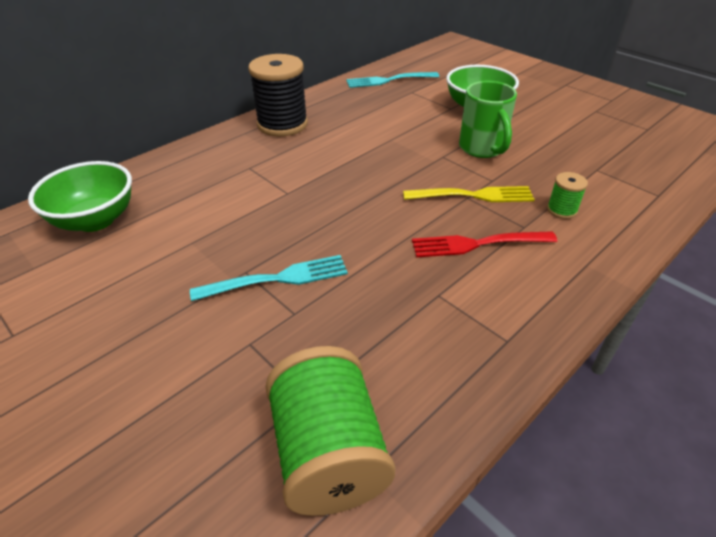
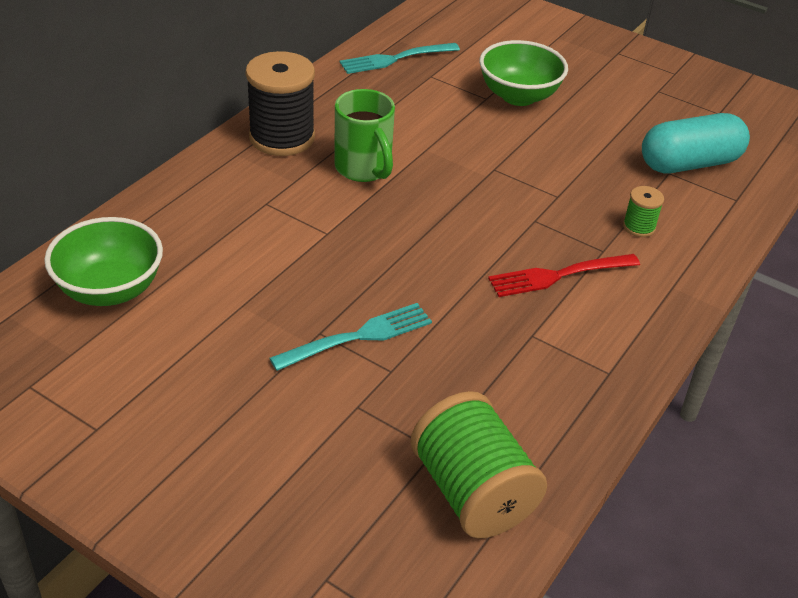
camera: 15 degrees left, 0 degrees up
(472, 195) = (540, 218): yellow fork -> none
(482, 149) = (538, 155): green mug -> green mug (364, 169)
(616, 164) = (689, 163): none -> turquoise capsule

